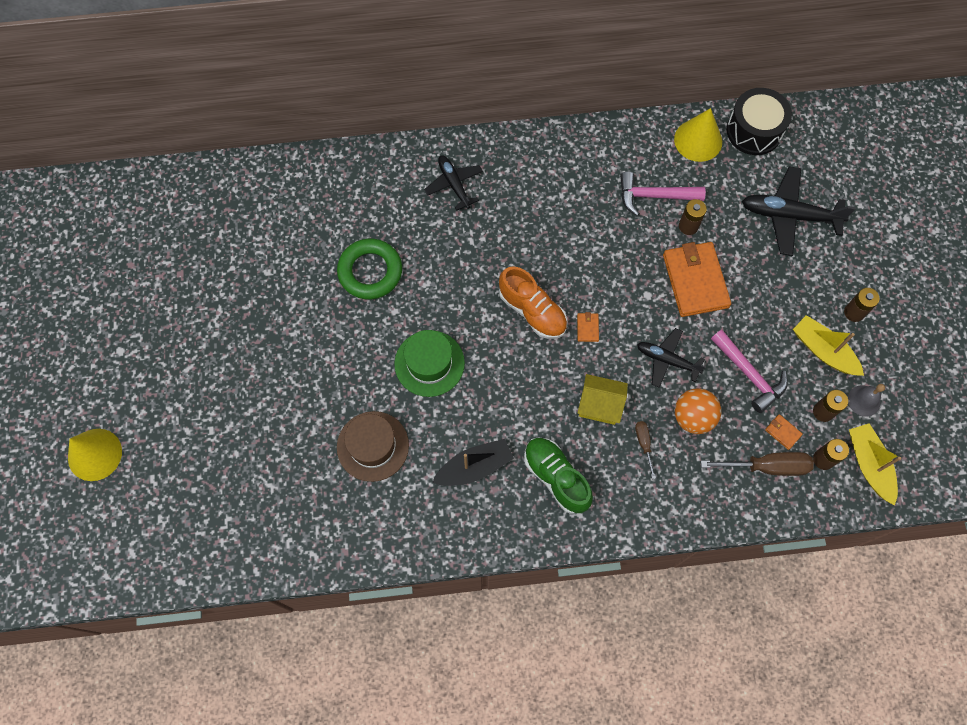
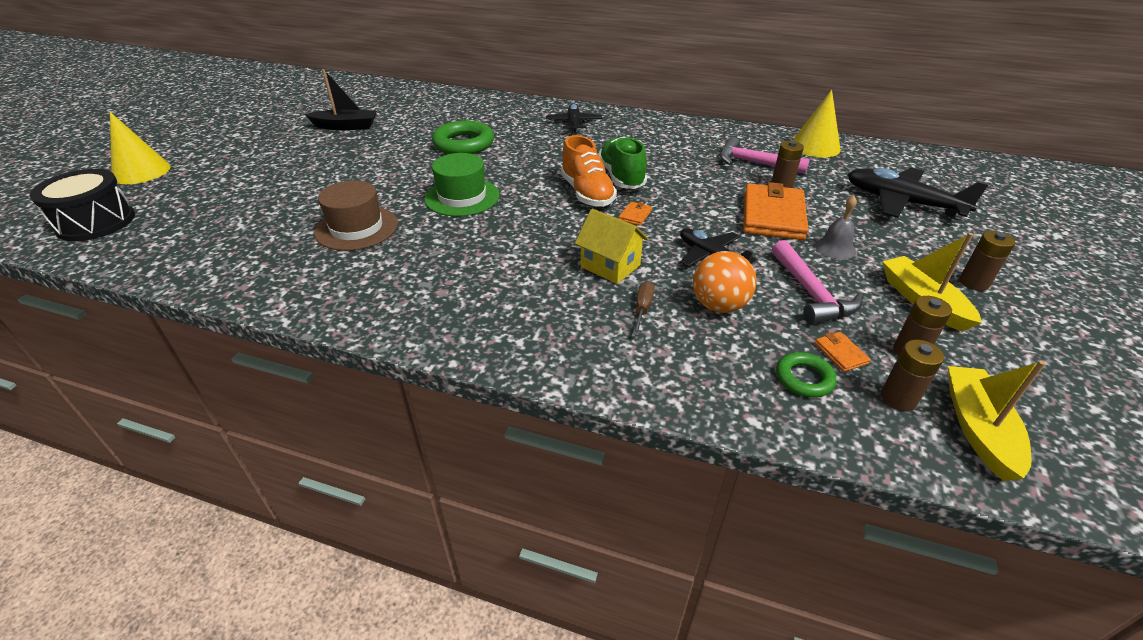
camera: 25 degrees right, 30 degrees down
(474, 467) = (437, 269): black boat -> black boat (346, 126)
(556, 477) = (517, 303): green shoe -> green shoe (621, 177)
(754, 131) = (876, 153): black drum -> black drum (96, 222)
(767, 466) = (804, 378): brown screwdriver -> green ring
(864, 400) = (978, 360): grey bell -> grey bell (835, 248)

